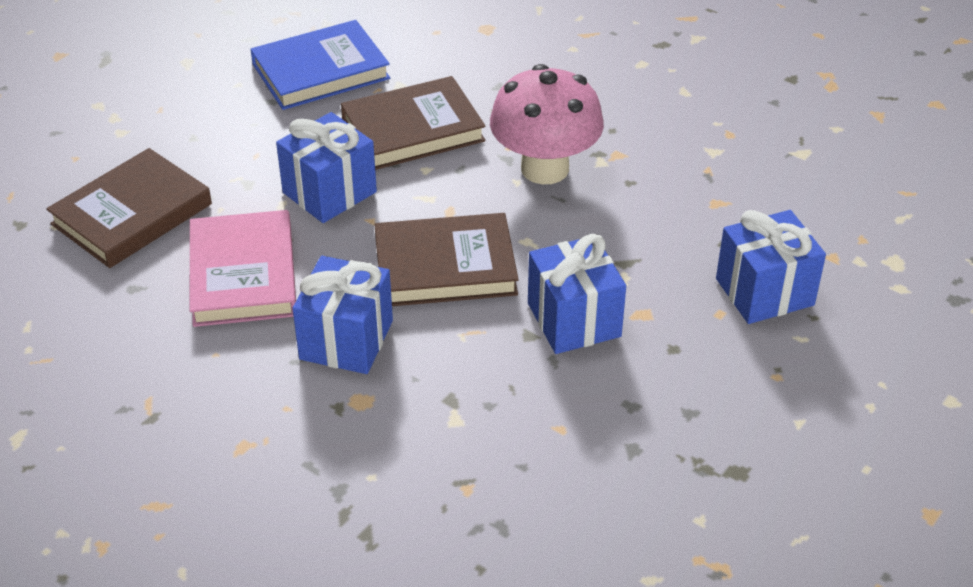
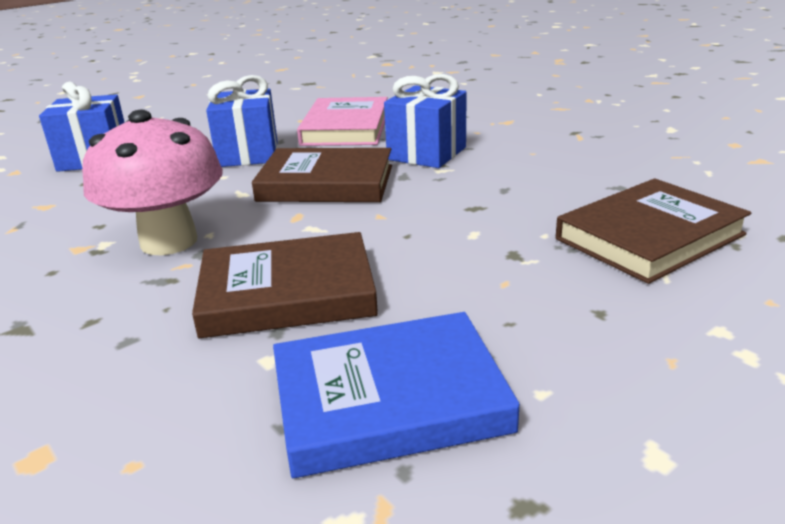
camera: 165 degrees left, 15 degrees down
(243, 274) = (513, 188): pink book -> pink book (345, 128)
(329, 192) = (417, 239): blue gift -> none

